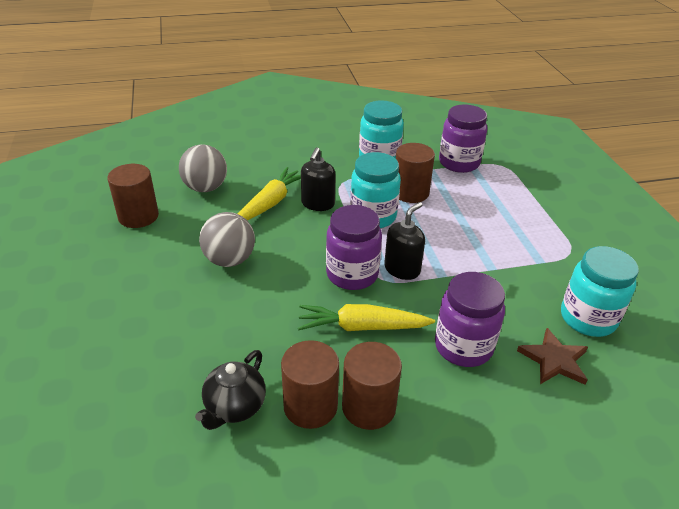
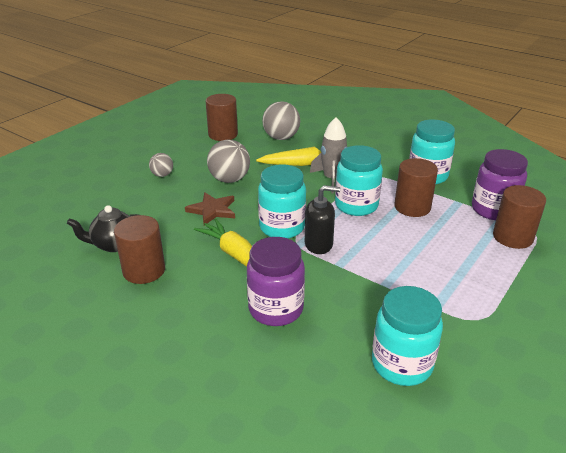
camera: 50 degrees right, 5 degrees down
(150, 299) = (162, 175): none -> grey ball
(317, 204) = (332, 179): black soap dispenser -> grey rocket
(352, 274) = (282, 227): purple jar -> turquoise jar
(368, 407) = (168, 293): brown cylinder -> brown cylinder (512, 237)
(554, 360) = (322, 364): brown star -> brown star (212, 210)

